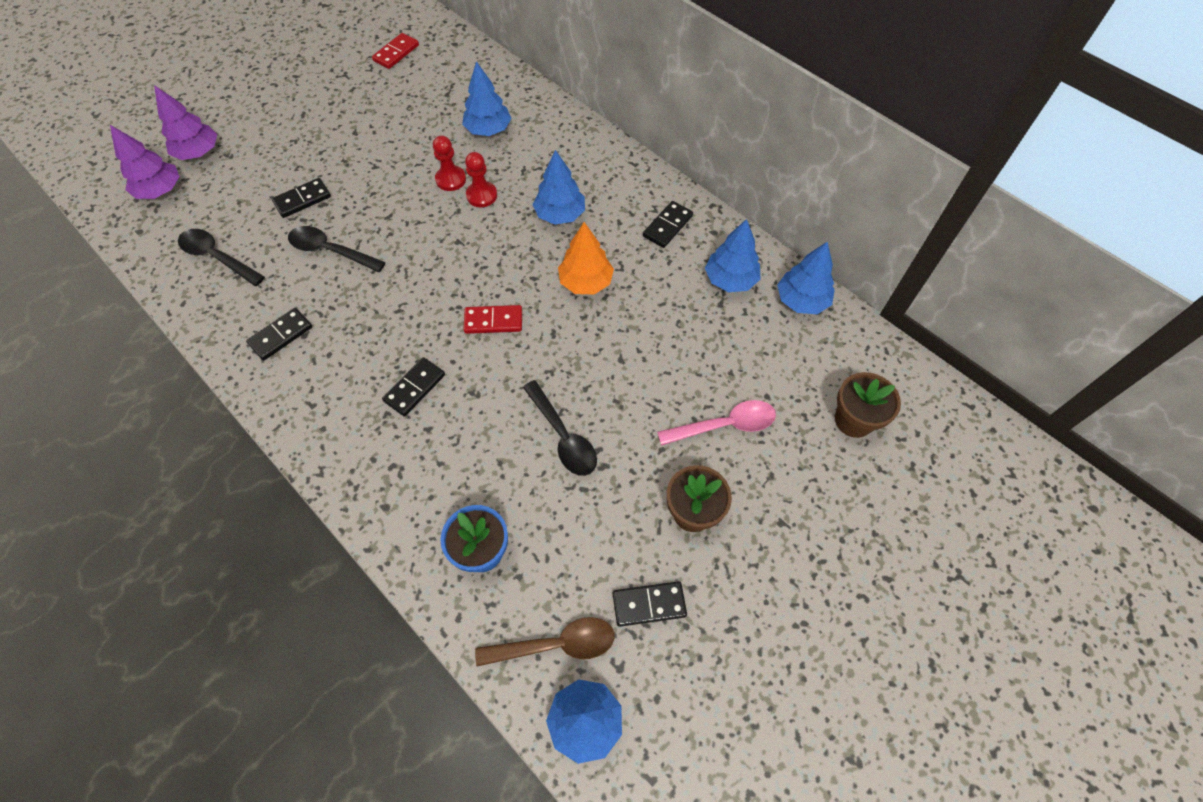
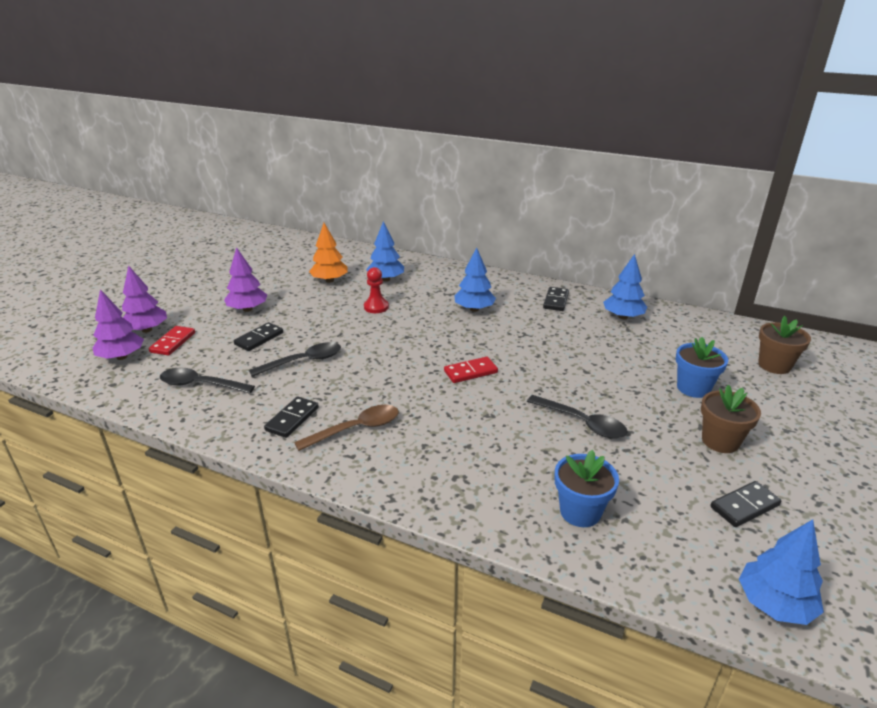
camera: 20 degrees left, 30 degrees down
(312, 145) = (247, 309): none -> purple tree
(330, 251) = (303, 361): black spoon -> black spoon turned 150 degrees clockwise
(396, 53) = (286, 256): red domino -> red domino (173, 342)
(414, 388) = (436, 423): black domino -> none
(482, 195) = (407, 310): red pawn -> none
(556, 644) = (698, 556): brown spoon -> brown spoon (356, 429)
(585, 282) = (523, 338): orange tree -> orange tree (329, 280)
(724, 425) = (693, 388): pink spoon -> blue flower pot
(801, 300) = (679, 317): blue tree -> none

